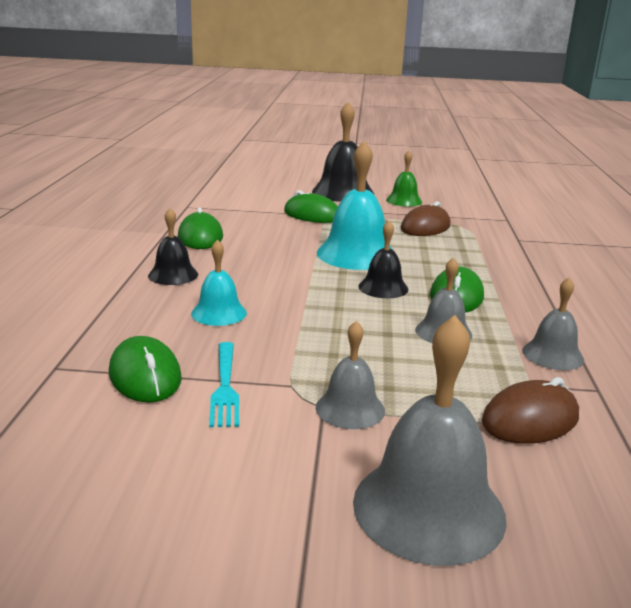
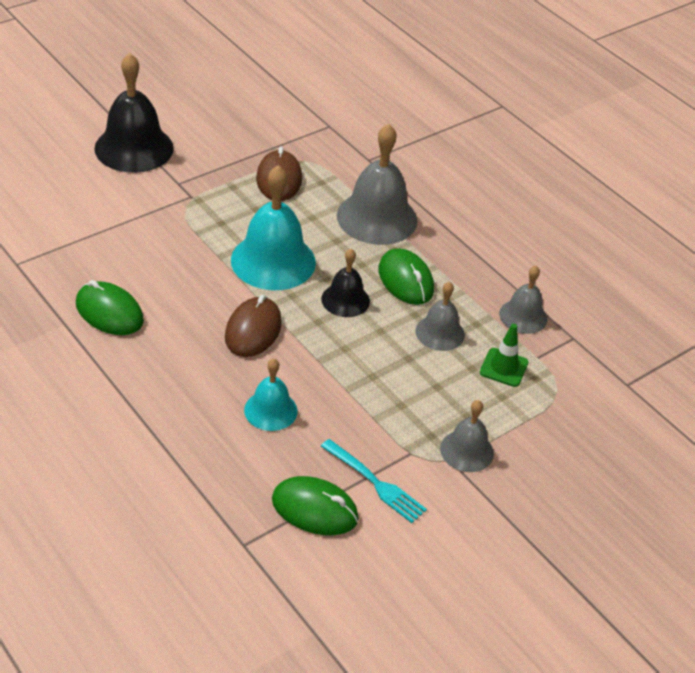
camera: 45 degrees left, 20 degrees up
(173, 275) = (168, 384): black bell -> none
(312, 215) = (158, 212): green mouse -> none
(404, 201) = (209, 135): green bell -> none
(428, 508) = (579, 498): grey bell -> grey bell (377, 218)
(480, 376) = (503, 367): none -> green traffic cone
(530, 420) = (564, 392): brown mouse -> brown mouse (253, 330)

